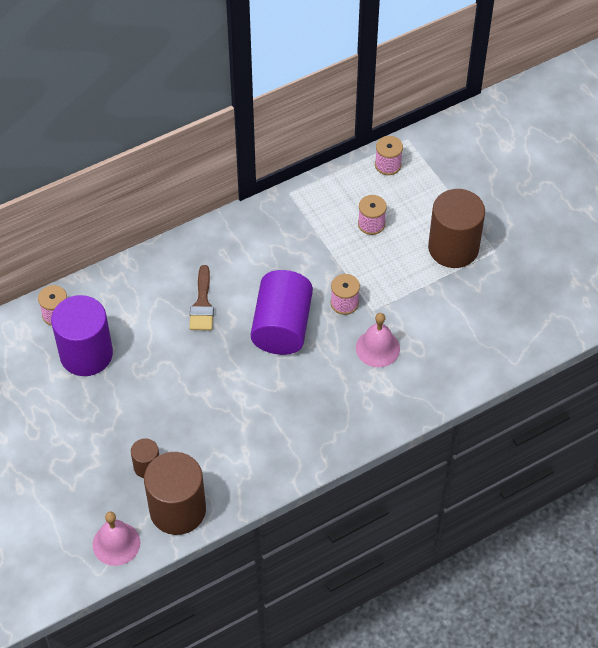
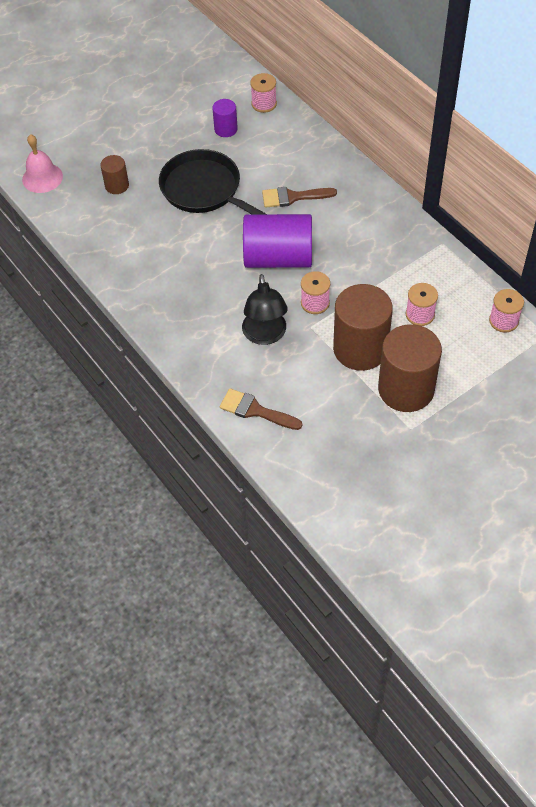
camera: 85 degrees right, 0 degrees up
(86, 354) = (226, 129): purple cylinder -> purple cylinder, size x0.49
(173, 383) = (204, 189): none -> black pan
(177, 510) = (75, 211): brown cylinder -> brown cylinder (360, 349)
(377, 348) = (265, 335): pink bell -> black lamp
(464, 365) = (255, 410): none -> brown brush

